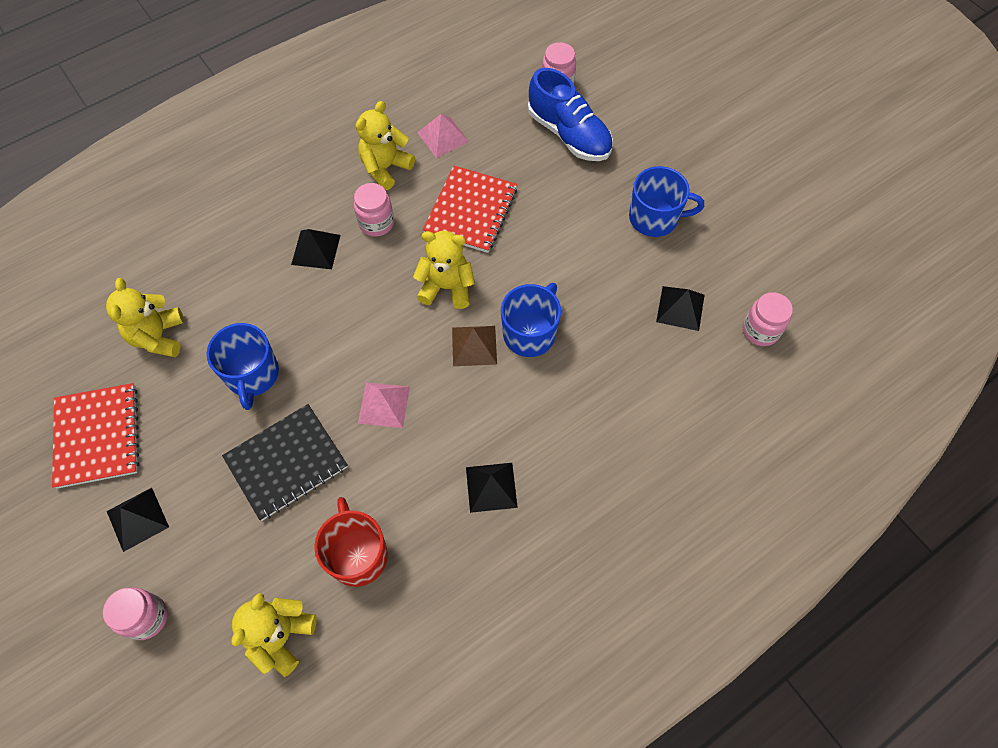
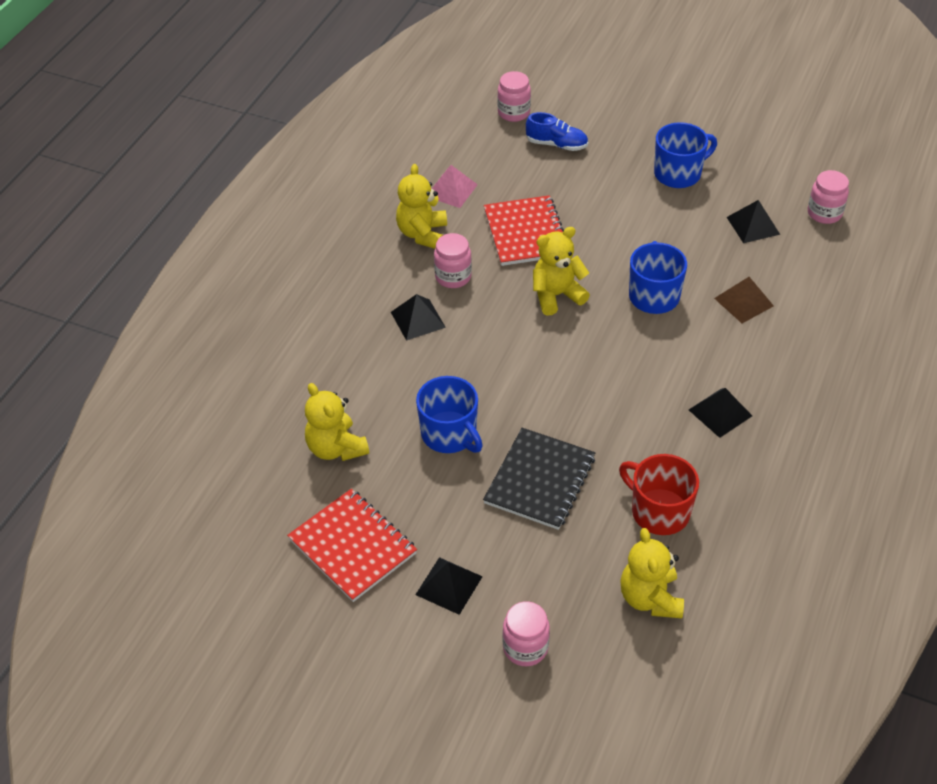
camera: 30 degrees left, 15 degrees down
(384, 404) = (582, 400): pink pyramid -> none
(474, 345) = (617, 325): brown pyramid -> brown pyramid (743, 302)
(569, 134) = (557, 144): blue shoe -> blue shoe, size x0.61

